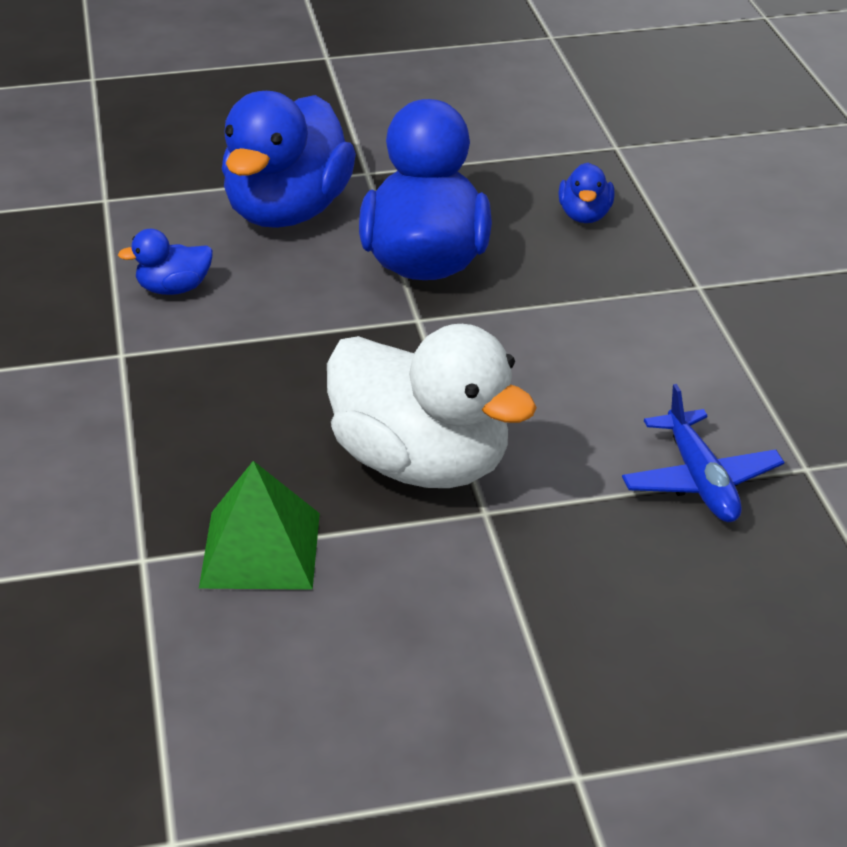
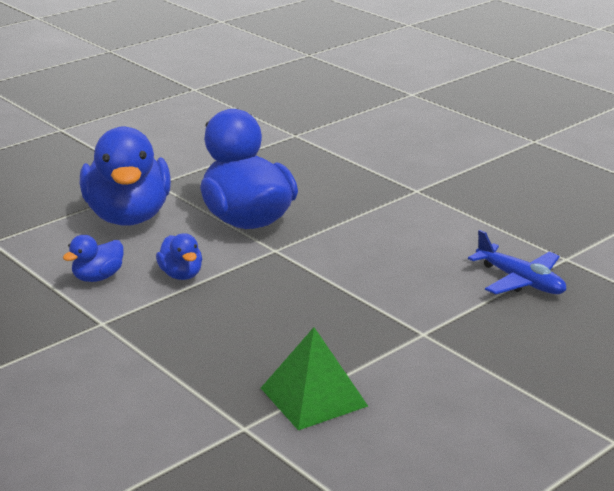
camera: 30 degrees left, 10 degrees down
(422, 464) = (360, 321): white duck -> none
(585, 216) = (315, 173): blue duck -> blue duck (181, 275)

